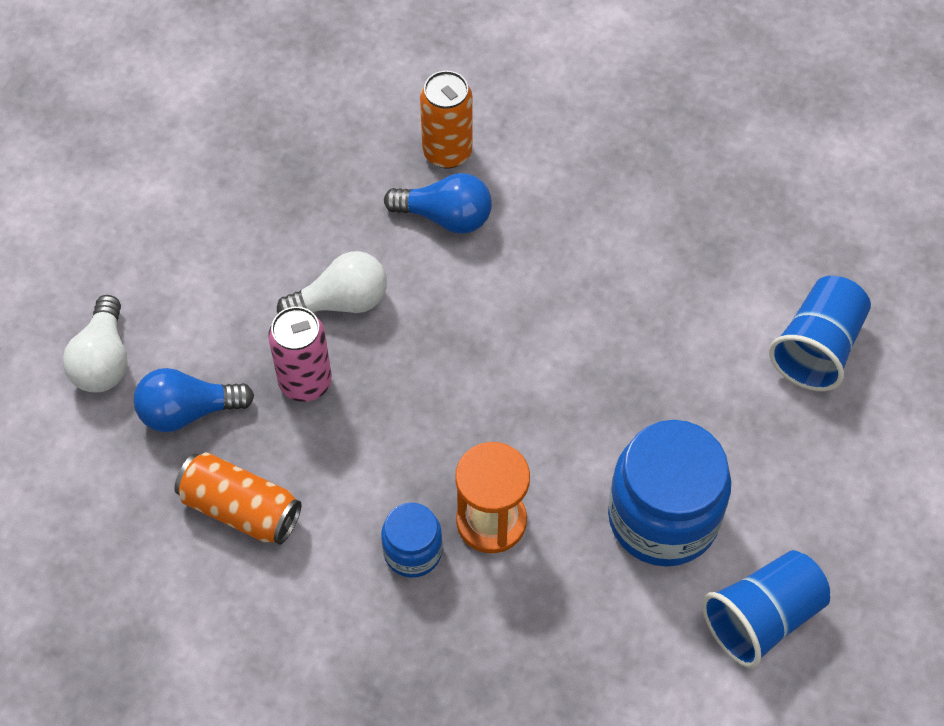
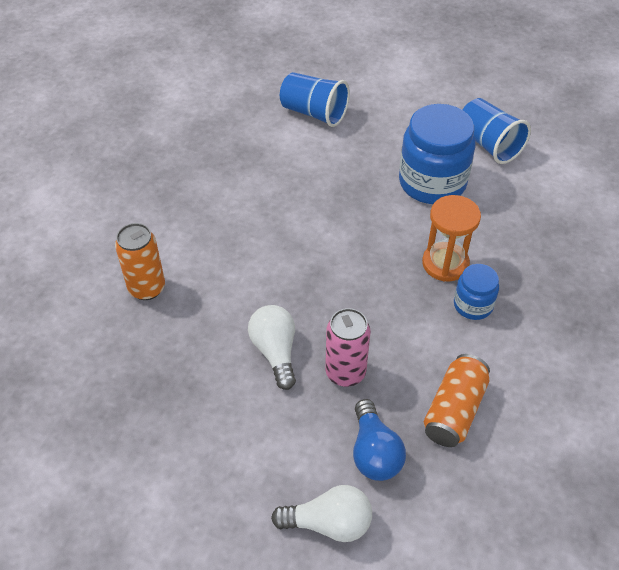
camera: 90 degrees left, 10 degrees down
(445, 216) = (204, 289): blue light bulb -> none

